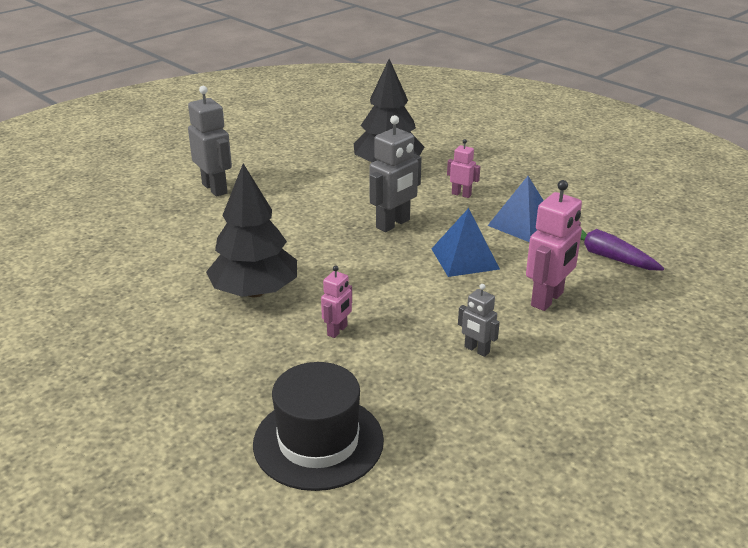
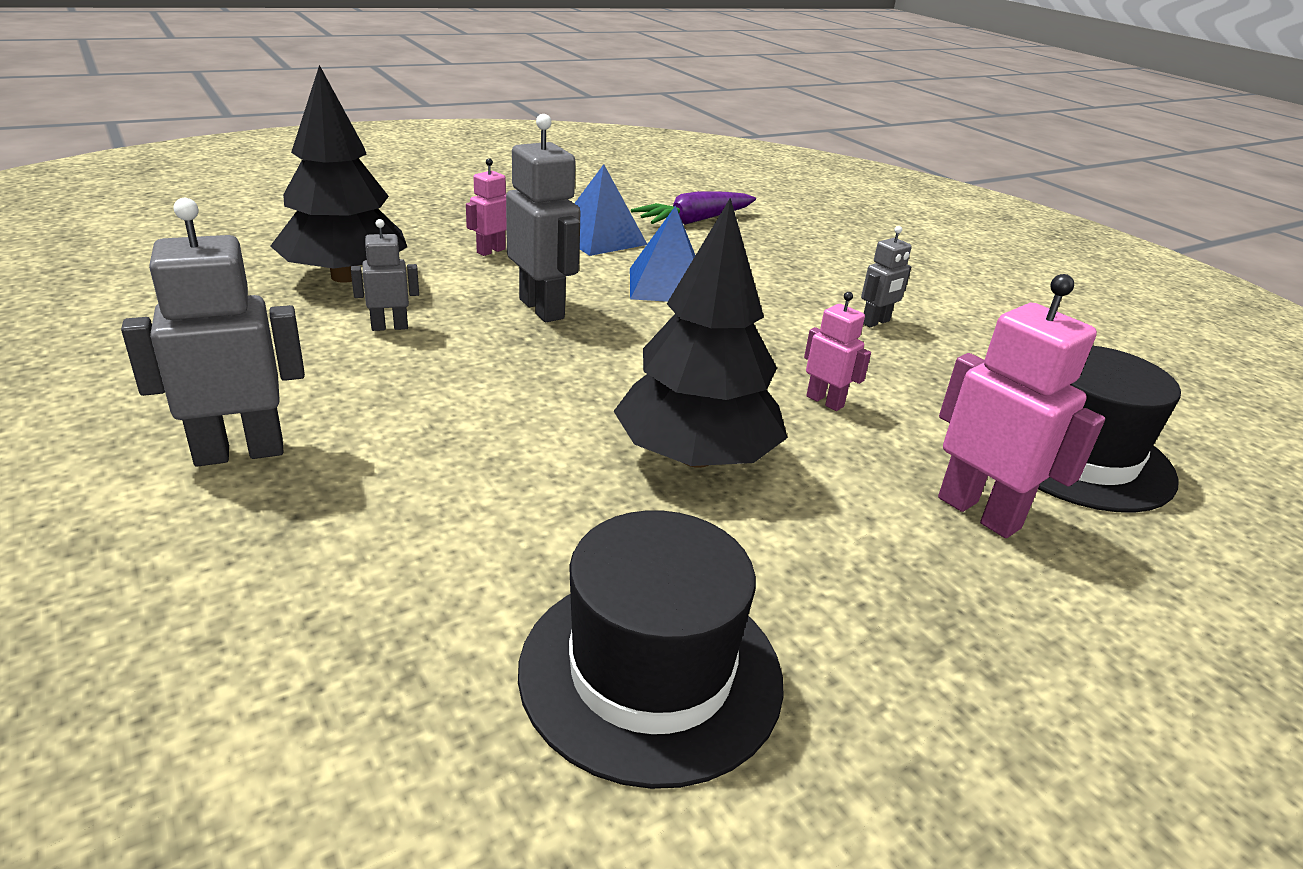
camera: 80 degrees left, 0 degrees up
(100, 297) = (651, 672): none -> black hat
(340, 190) = (389, 327): none -> grey robot
(547, 299) = (777, 265): pink robot -> pink robot (979, 512)

